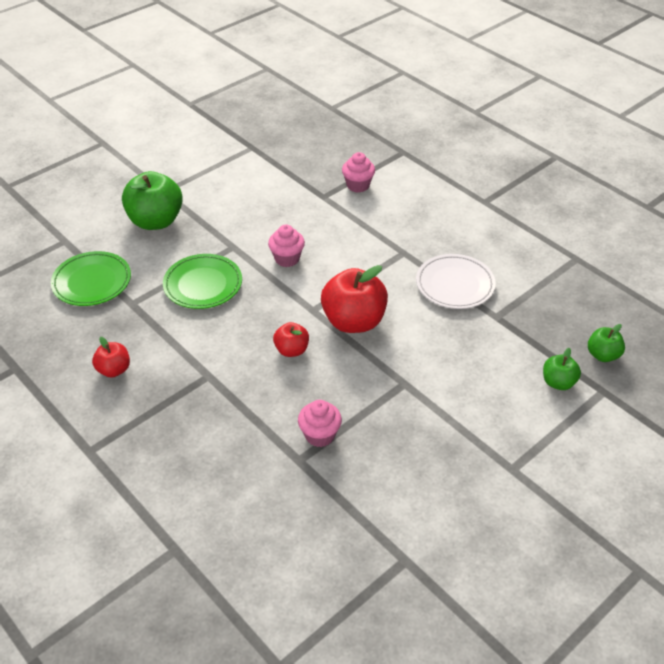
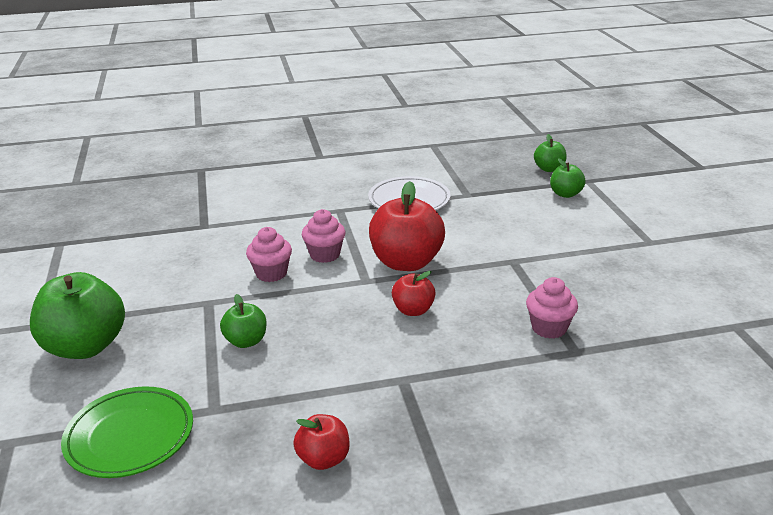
camera: 60 degrees left, 15 degrees down
(203, 284) = (246, 341): green plate -> green apple
(358, 185) = (215, 204): pink cupcake -> pink cupcake (325, 255)

